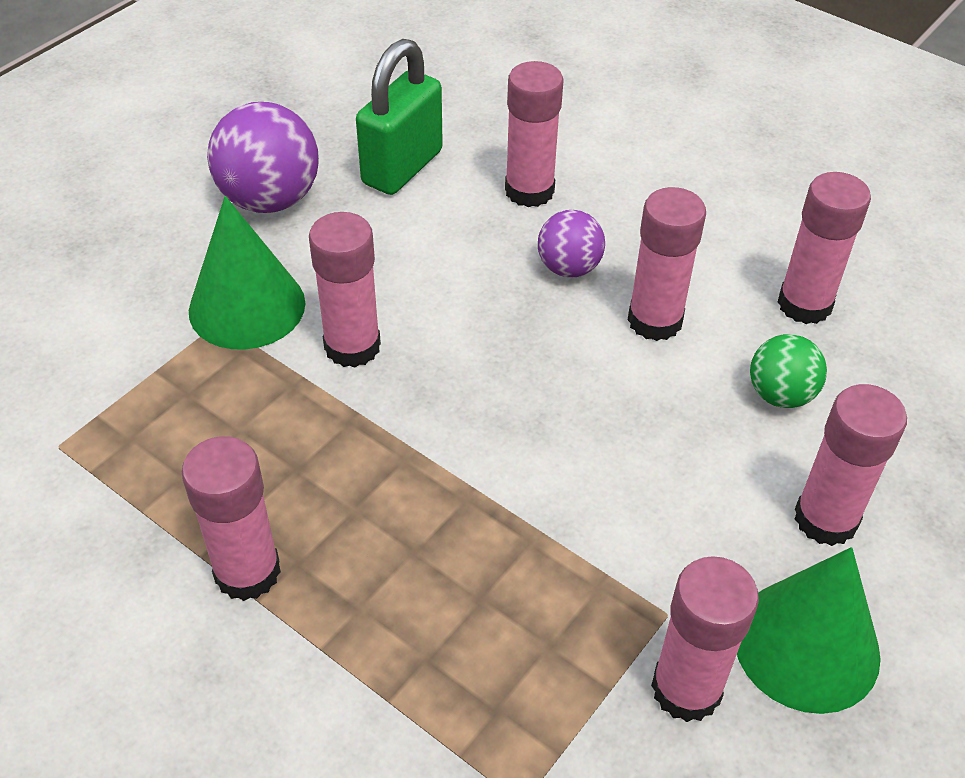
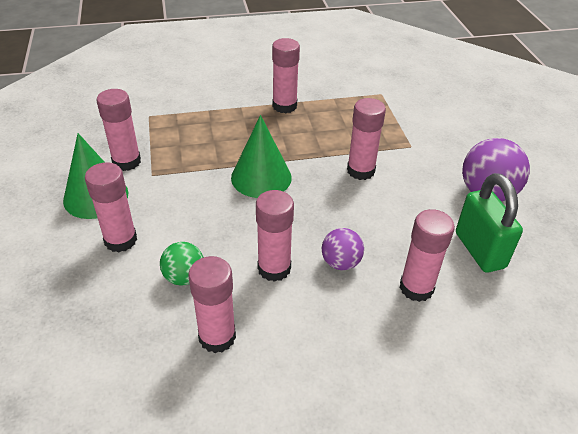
camera: 130 degrees right, 5 degrees down
(247, 306) = (413, 156): green cone -> green cone (261, 177)

